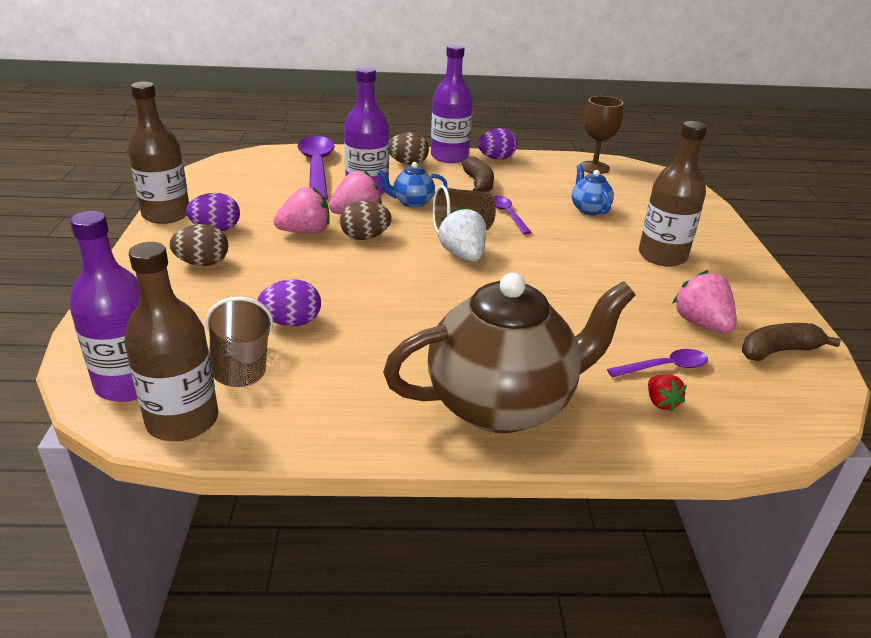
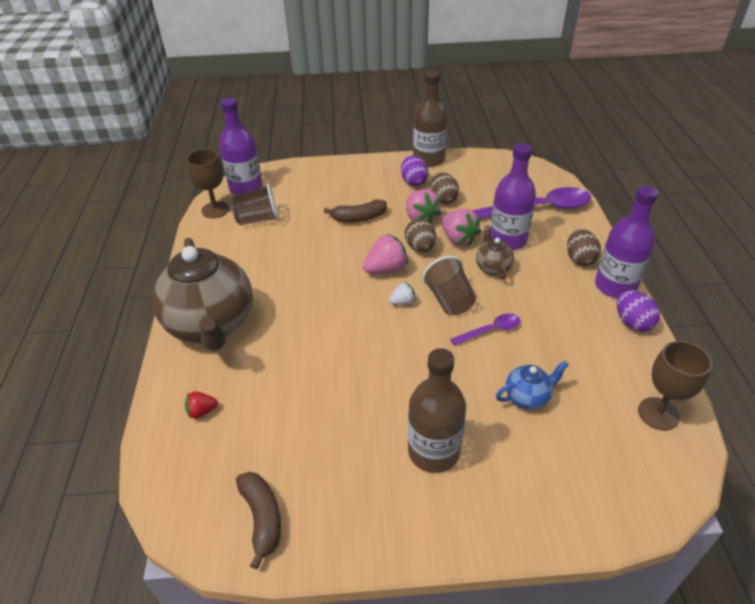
camera: 90 degrees right, 10 degrees up
(183, 420) = (215, 210): brown bottle -> brown goblet
(203, 263) = (367, 185): brown egg -> brown egg (443, 199)
(291, 322) = (301, 230): purple egg -> none
(412, 202) = (492, 268): blue teapot -> brown teapot
(463, 255) = (402, 302): white strawberry -> white strawberry, size x0.56
(478, 184) = (555, 309): brown banana -> brown banana (359, 218)
(664, 367) = (243, 421): purple spoon -> none
(701, 324) = (306, 461): pink strawberry -> pink strawberry (386, 269)

